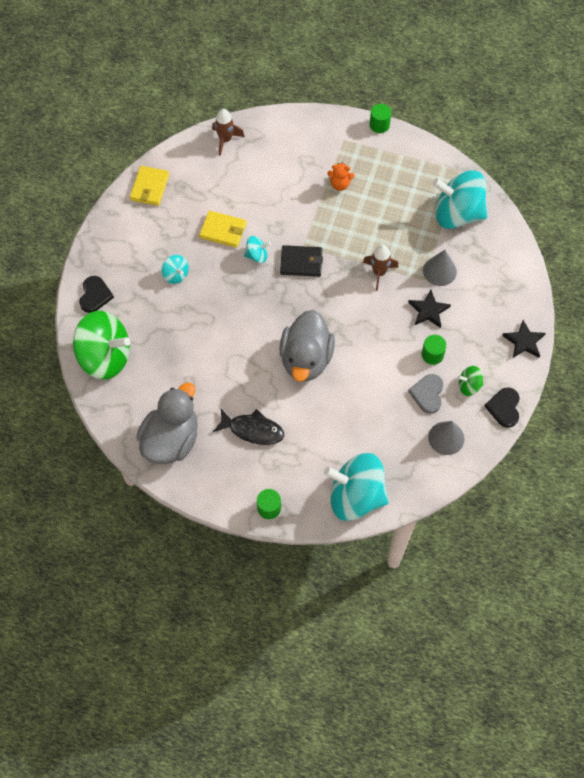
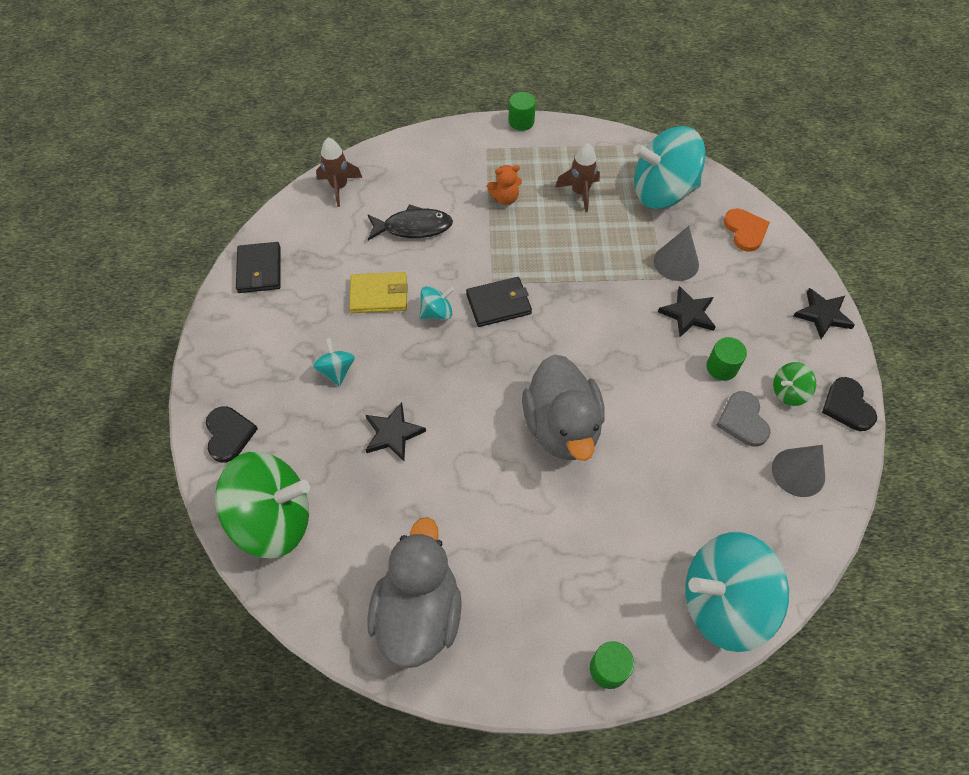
camera: 20 degrees left, 5 degrees down
(149, 187) = (259, 270): yellow wallet -> black wallet
(176, 275) = (336, 371): turquoise spinning top -> turquoise spinning top turned 135 degrees counterclockwise
(197, 328) = (393, 433): none -> black star
(253, 430) = (532, 554): black fish -> black fish (413, 227)
(379, 273) = (603, 287): brown rocket -> brown rocket (580, 193)
(503, 263) = (745, 231): none -> orange heart

